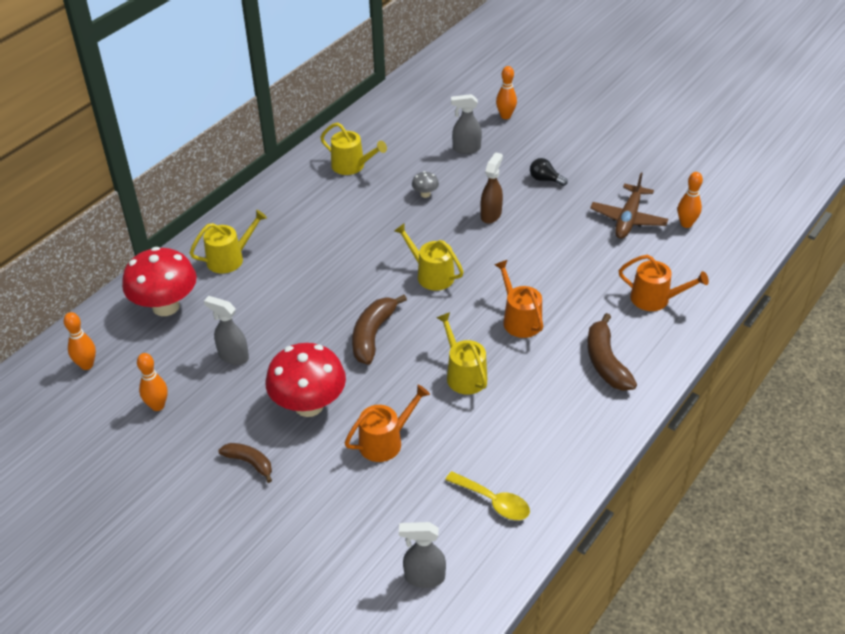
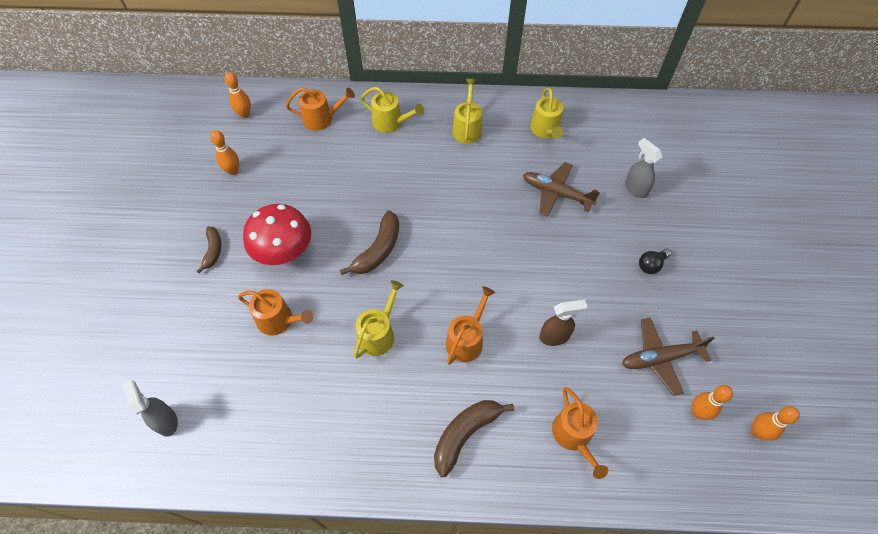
camera: 55 degrees right, 15 degrees up
(166, 306) = (321, 119): red mushroom -> orange watering can
(233, 356) = (301, 182): grey spray bottle -> none
(373, 335) = (378, 250): brown banana -> brown banana turned 135 degrees clockwise
(425, 194) = (556, 193): grey mushroom -> brown plane
(431, 275) = (469, 250): yellow watering can -> yellow watering can (467, 128)
(491, 215) = (572, 251): brown spray bottle -> brown spray bottle (554, 336)
(493, 502) = (261, 429): yellow spoon -> none
(505, 116) = (704, 191): orange bowling pin -> orange bowling pin (757, 432)
(545, 179) = (651, 265): black light bulb -> black light bulb turned 120 degrees counterclockwise

